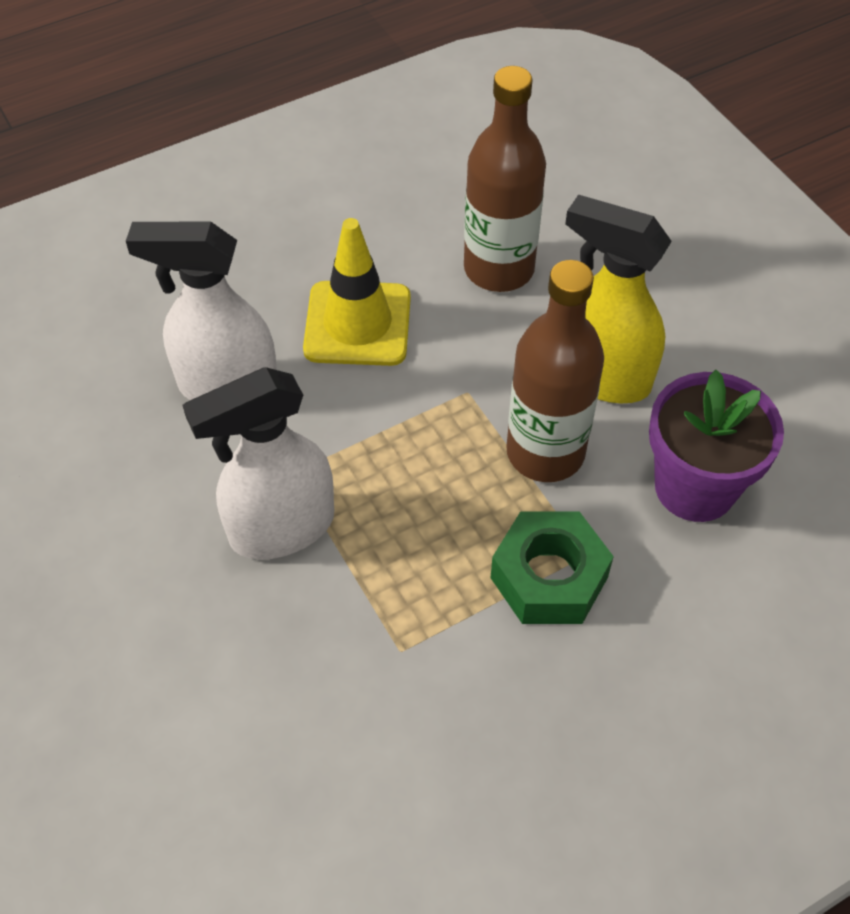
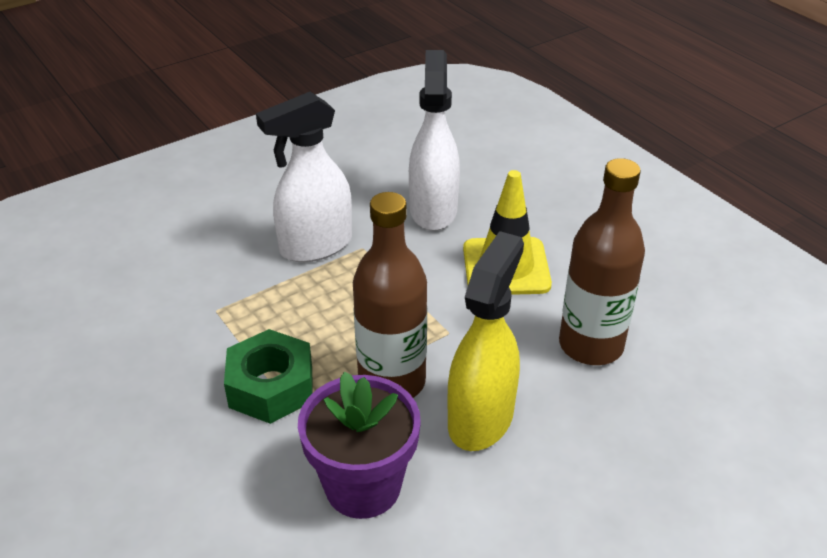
camera: 85 degrees right, 15 degrees down
(281, 528) = (315, 246): white spray bottle -> white spray bottle turned 90 degrees counterclockwise

